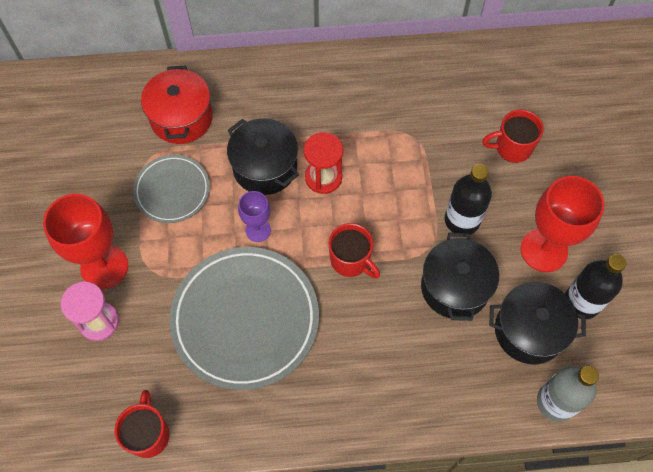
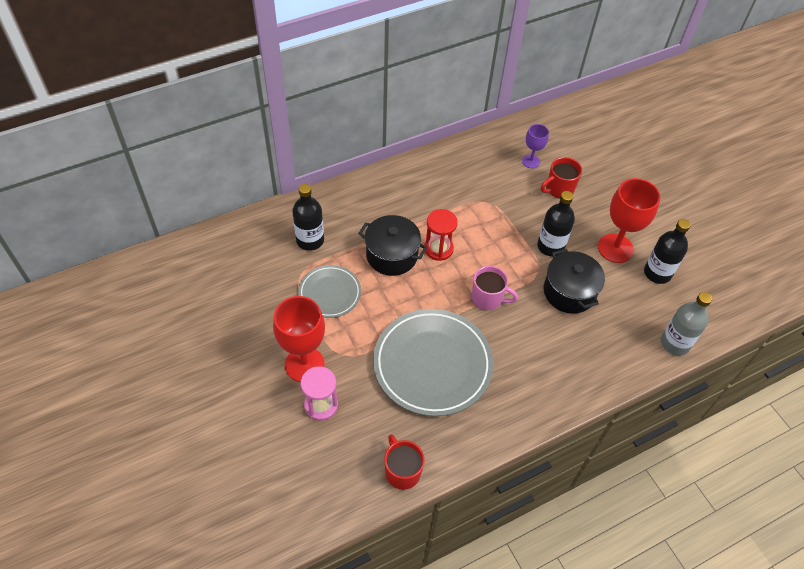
camera: 25 degrees left, 10 degrees down
(181, 118) = (310, 240): red pot -> black bottle
(258, 230) = (409, 300): purple goblet -> purple goblet (531, 161)
(351, 261) = (488, 298): red mug -> pink mug
(529, 331) = (633, 303): black pot -> none

